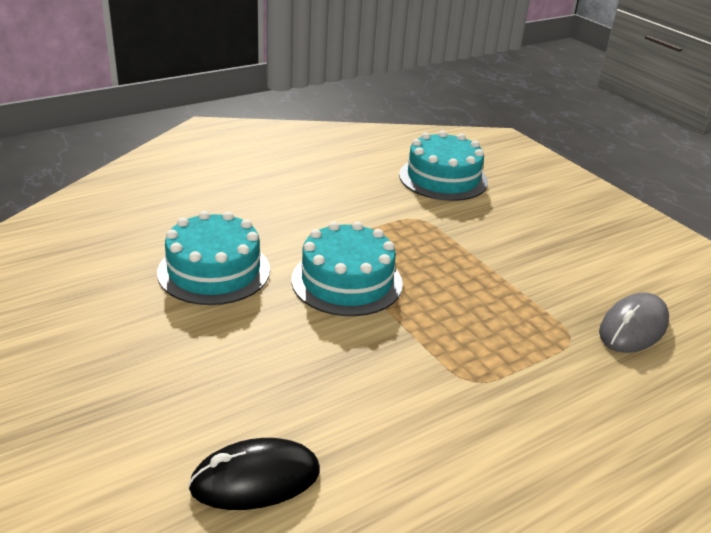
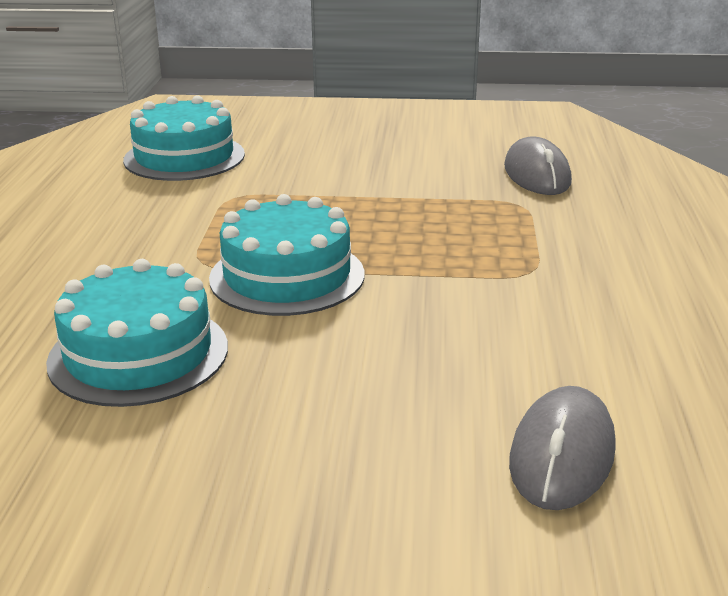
camera: 50 degrees left, 5 degrees down
(255, 479) = (562, 455): black mouse -> grey mouse

